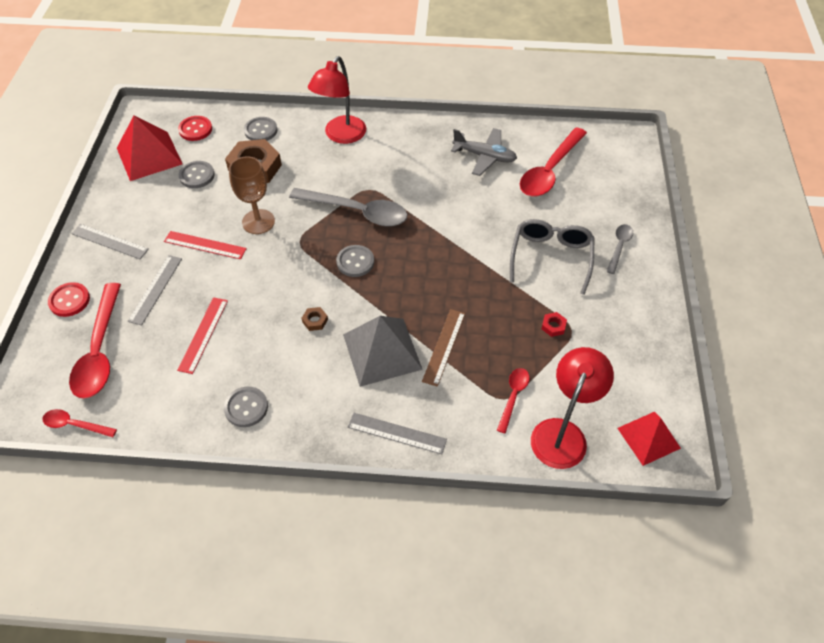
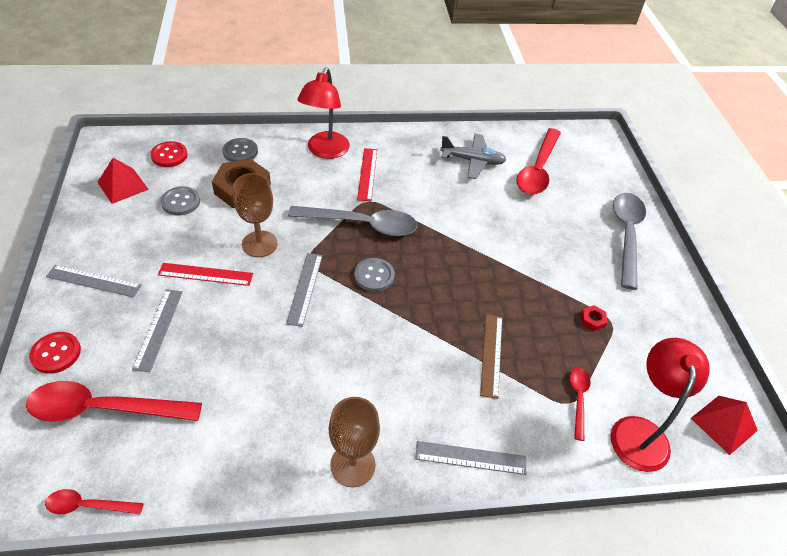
camera: 15 degrees left, 5 degrees down
(100, 351) = (104, 409): red spoon -> red spoon turned 105 degrees clockwise
(149, 155) = (123, 185): red pyramid -> red pyramid, size x0.65
(203, 334) = (225, 374): red ruler -> red ruler (367, 174)
(246, 407) = (295, 453): grey button -> none
(289, 267) = (305, 288): none -> grey ruler
(292, 424) = (352, 465): none -> brown goblet
(315, 321) = (347, 343): brown nut -> none
(382, 351) = (429, 368): grey pyramid -> none
(551, 257) = (567, 251): grey glasses -> none
(619, 247) = (626, 235): grey spoon -> grey spoon, size x1.97

